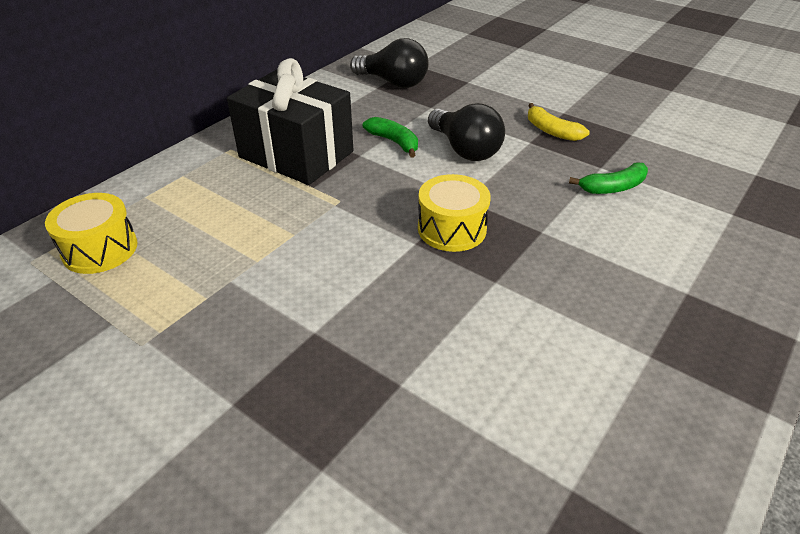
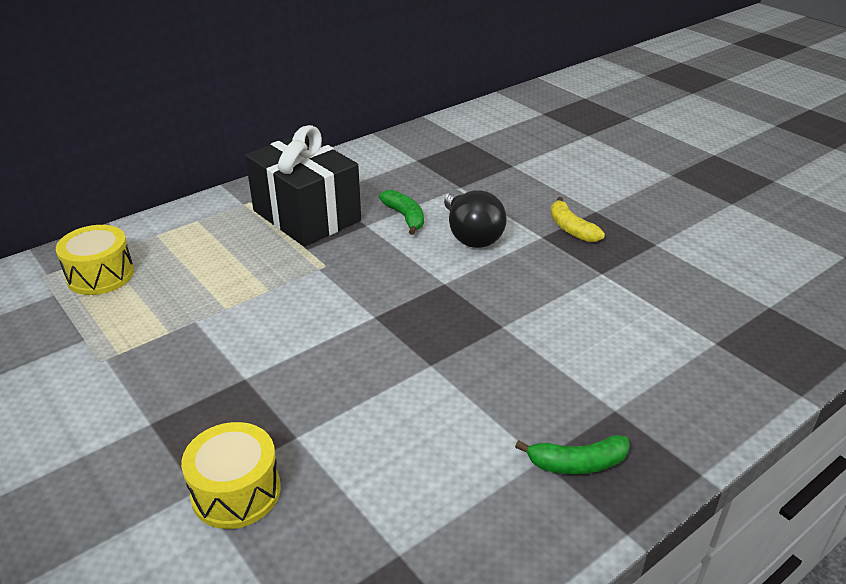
camera: 15 degrees right, 5 degrees down
(393, 82) = (435, 157): black light bulb -> none
(452, 229) = (416, 309): yellow drum -> yellow drum (236, 492)
(613, 187) = (601, 295): green banana -> green banana (577, 463)

